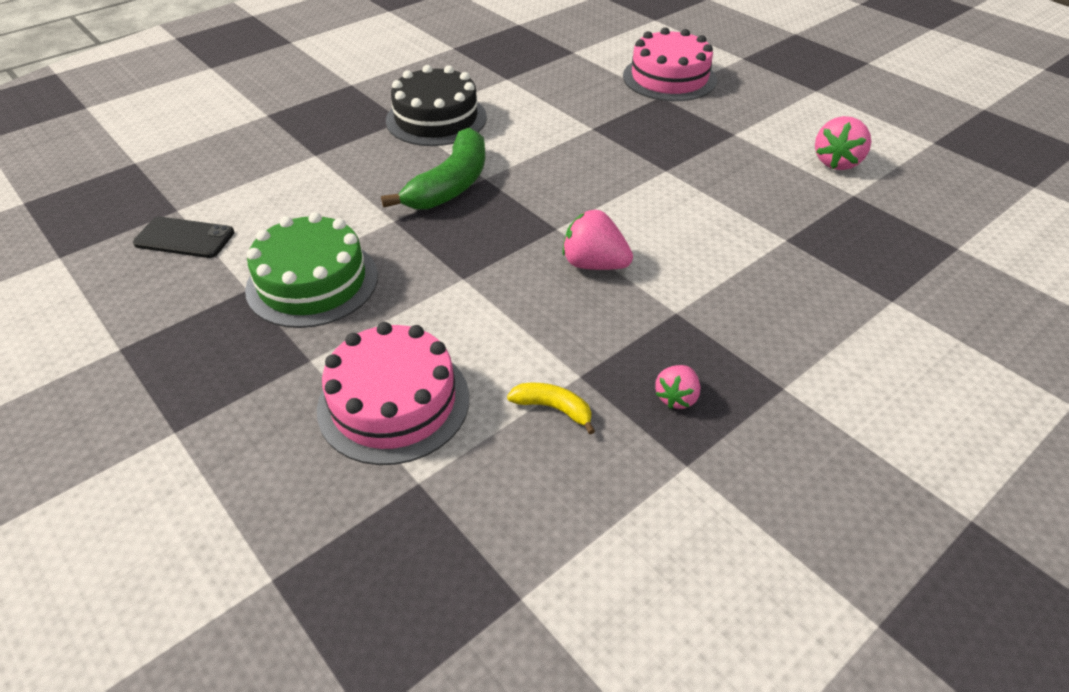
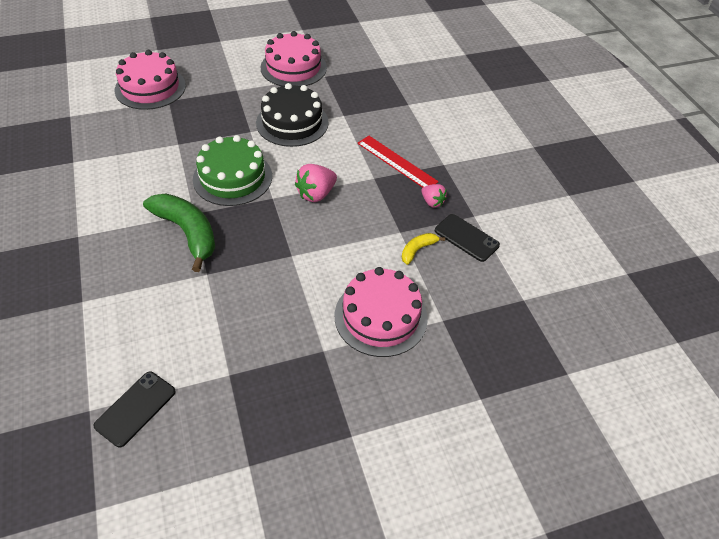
camera: 70 degrees left, 5 degrees up
(312, 282) = (246, 334): green cake -> green cake (232, 177)
(436, 119) = (94, 216): black cake -> black cake (292, 123)
(623, 468) = (466, 238): none -> black phone
(735, 327) = (397, 162): none -> red ruler
(837, 162) = (293, 67): pink strawberry -> pink cake

